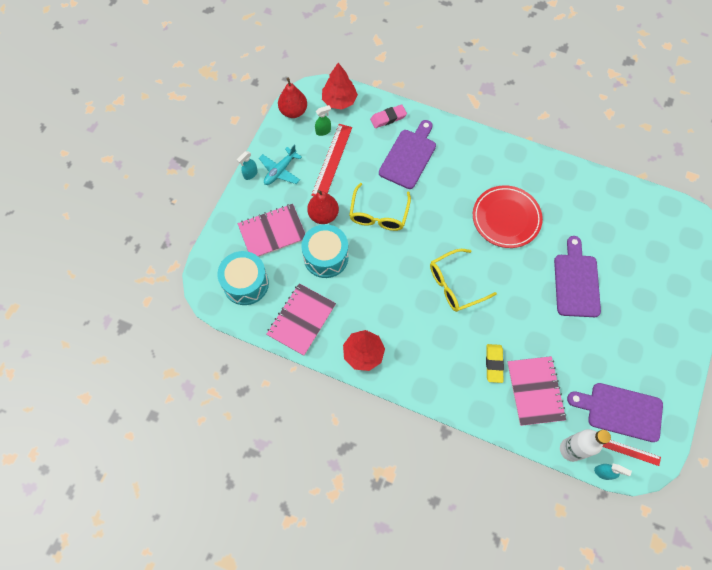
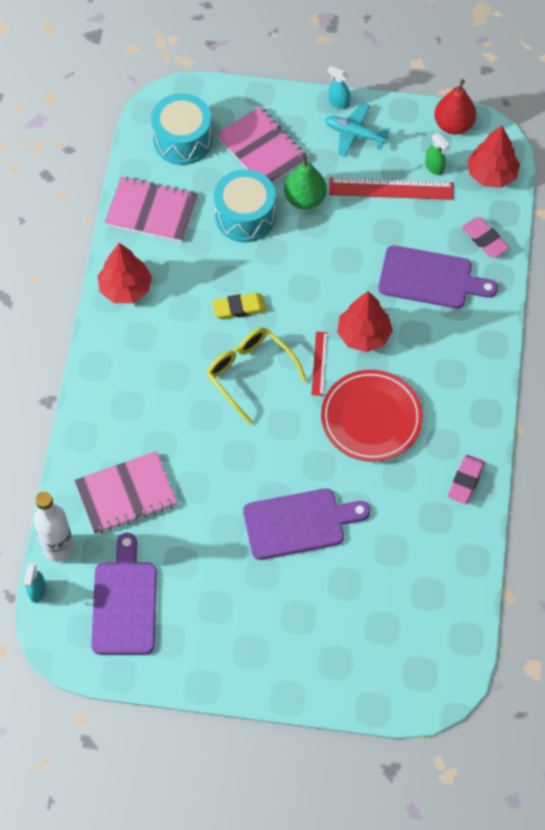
camera: 75 degrees right, 5 degrees down
(323, 215) = (305, 199): red pear -> green pear
(378, 214) = (326, 262): yellow glasses -> none
(442, 206) = (363, 335): none -> red tree
(494, 364) = (150, 439): yellow eraser -> yellow eraser (239, 308)
(562, 176) = (466, 481): none -> pink eraser
(631, 451) = (72, 622): red ruler -> red ruler (319, 363)

